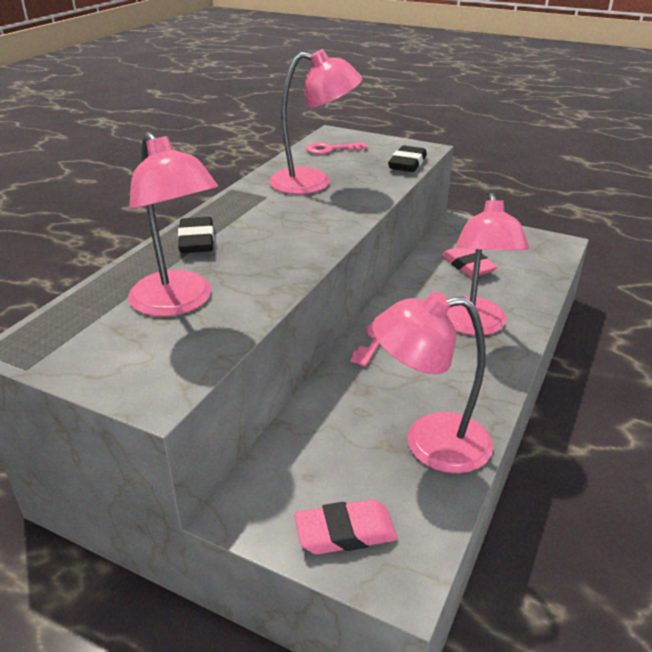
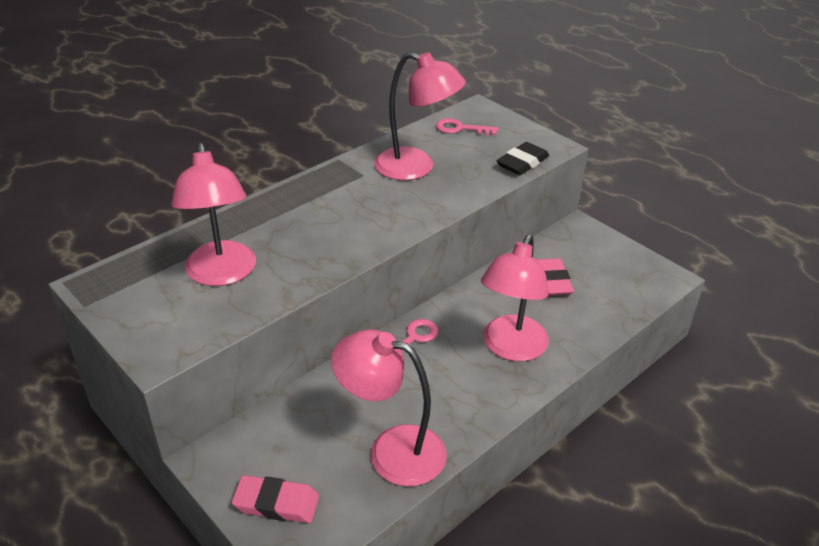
camera: 20 degrees right, 5 degrees up
(196, 240) = (274, 212): black eraser -> none

